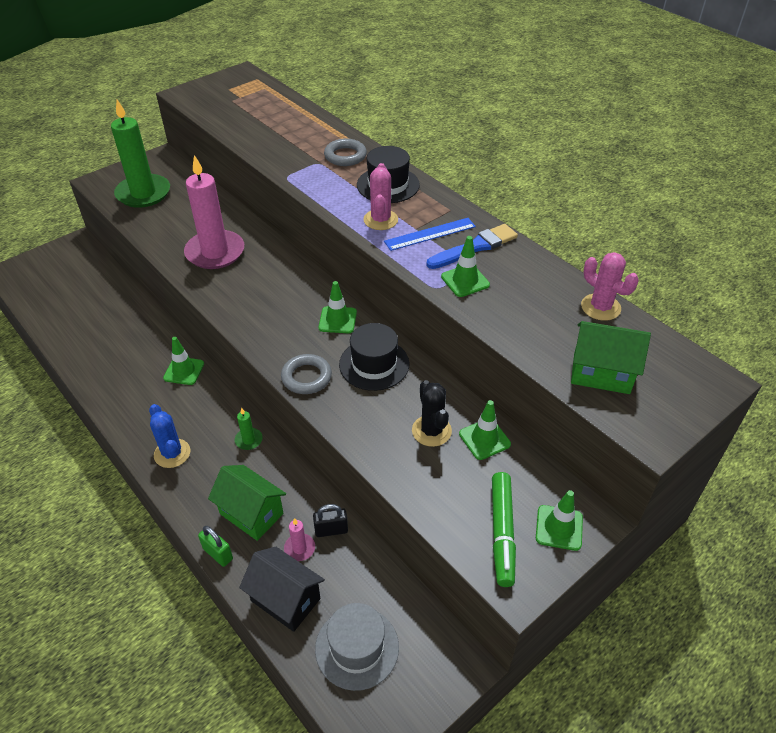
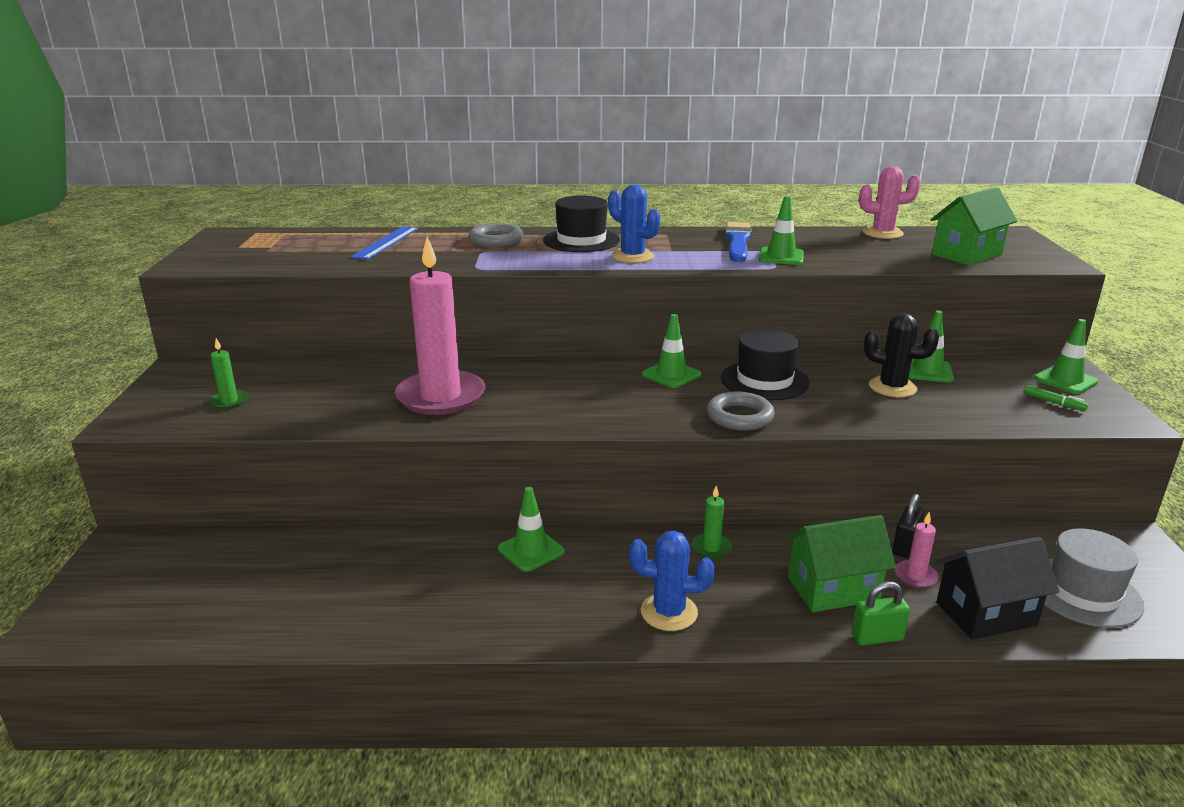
camera: 50 degrees left, 20 degrees down
(143, 193) = (229, 401): green candle -> green candle, size x0.42
(380, 220) = (632, 257): pink cactus -> blue cactus
(430, 234) = (689, 248): blue ruler -> blue ruler (385, 242)
(502, 532) = (1054, 402): green marker -> green marker, size x0.45

